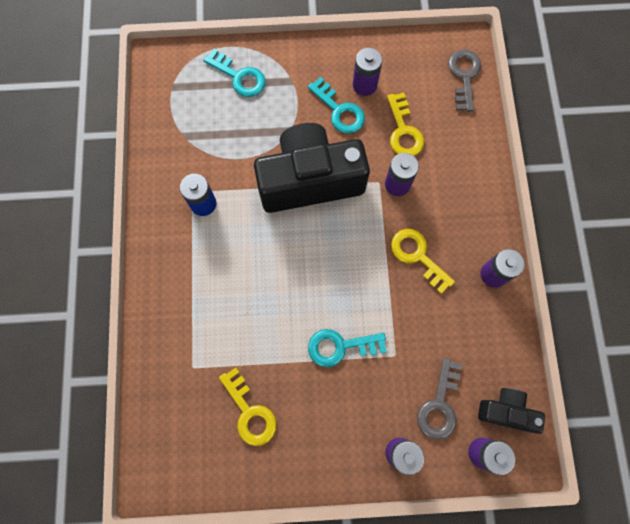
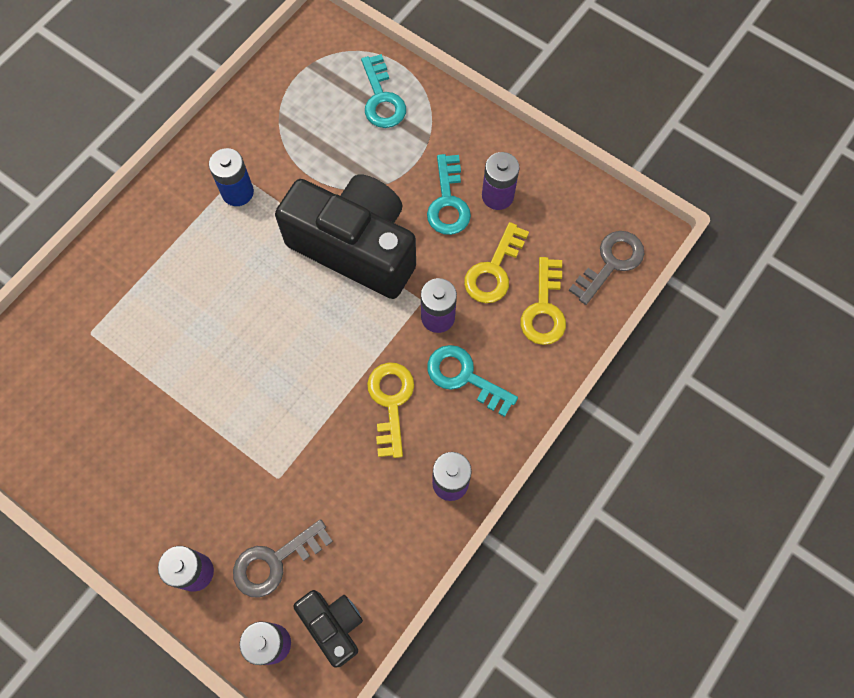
camera: 40 degrees right, 5 degrees down
(250, 412) = (99, 416): yellow key -> yellow key (544, 309)
(340, 346) = (235, 426): turquoise key -> turquoise key (464, 377)

